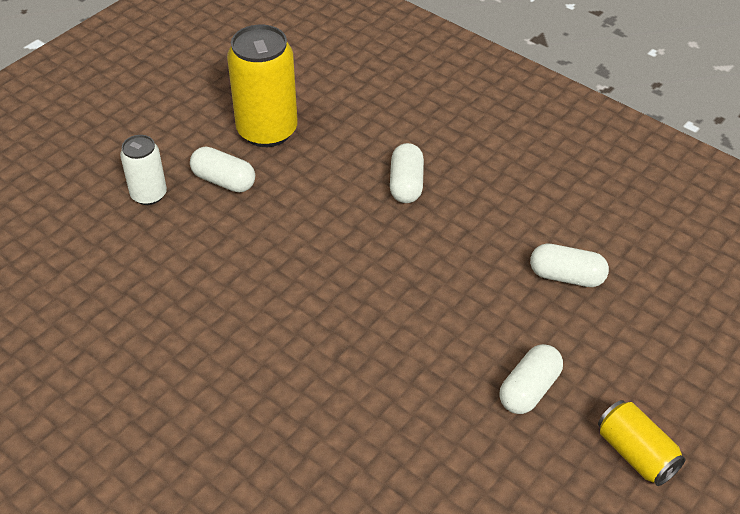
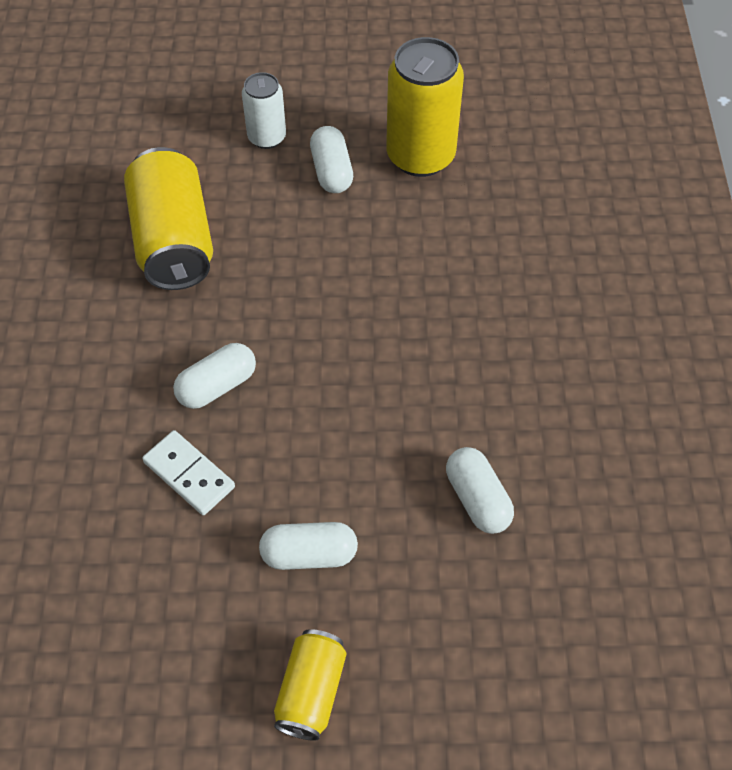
camera: 50 degrees right, 10 degrees up
(178, 303) = (174, 241): none -> yellow can
(398, 419) = (189, 474): none -> white domino
(406, 184) = (463, 297): white capsule -> white capsule (217, 386)

